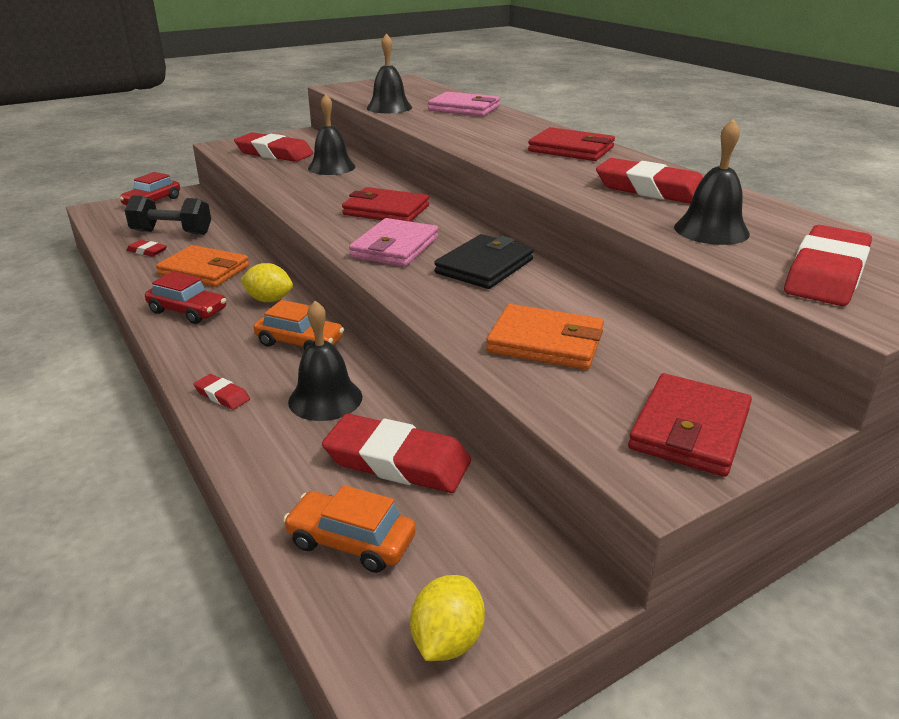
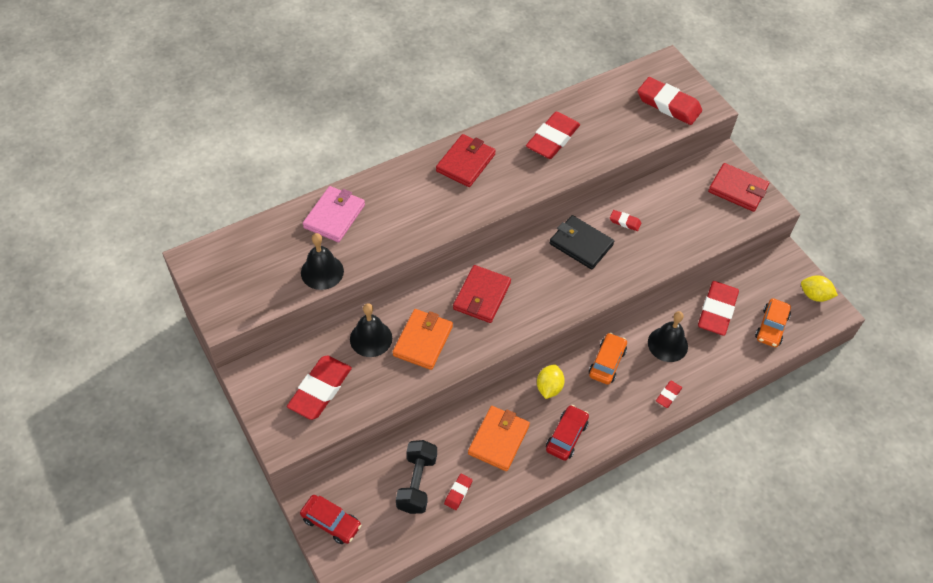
camera: 90 degrees left, 25 degrees up
(395, 247) = (552, 290): pink wallet -> none
(542, 300) = (625, 222): none -> red eraser
(545, 342) = (671, 227): orange wallet -> orange wallet (423, 341)
(711, 230) = (617, 129): black bell -> none

